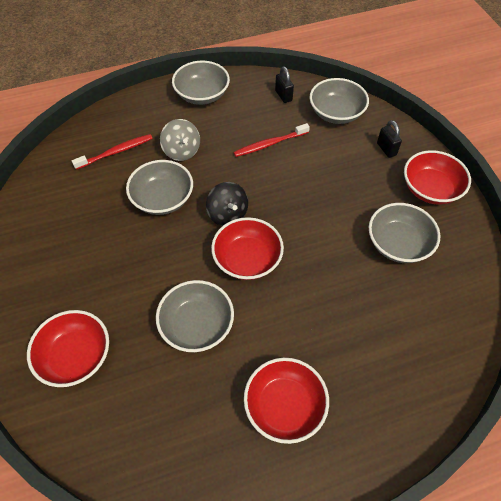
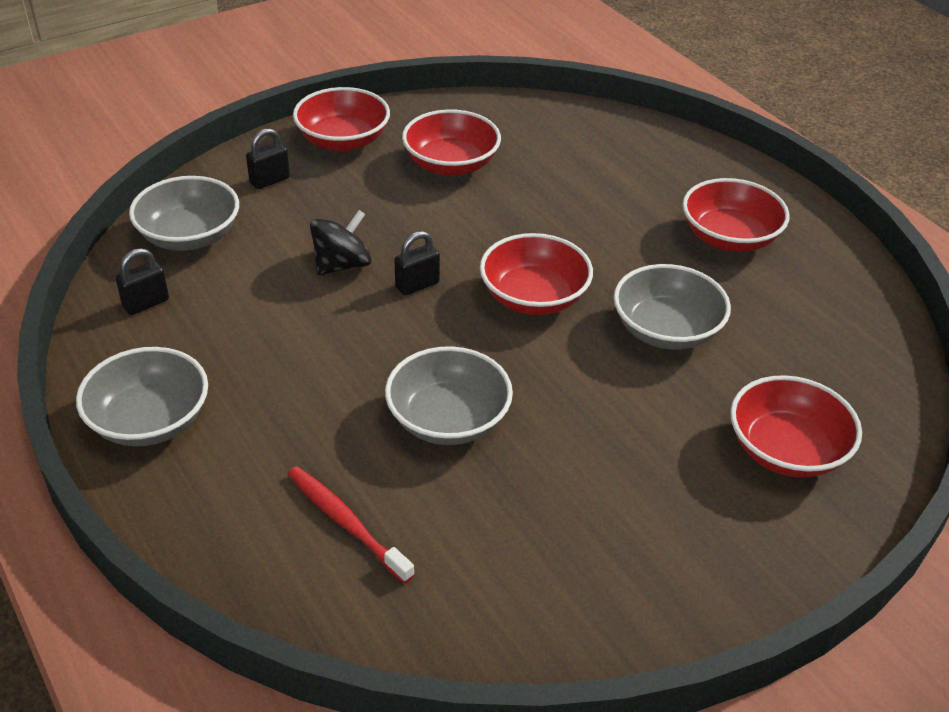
camera: 105 degrees left, 15 degrees down
(182, 151) = (321, 419): grey spinning top -> none
(227, 214) = (455, 332): black spinning top -> black spinning top (342, 265)
(269, 144) = (281, 305): red toothbrush -> none
(272, 204) = (417, 285): none -> black padlock
(398, 244) = (451, 164): grey bowl -> red bowl

